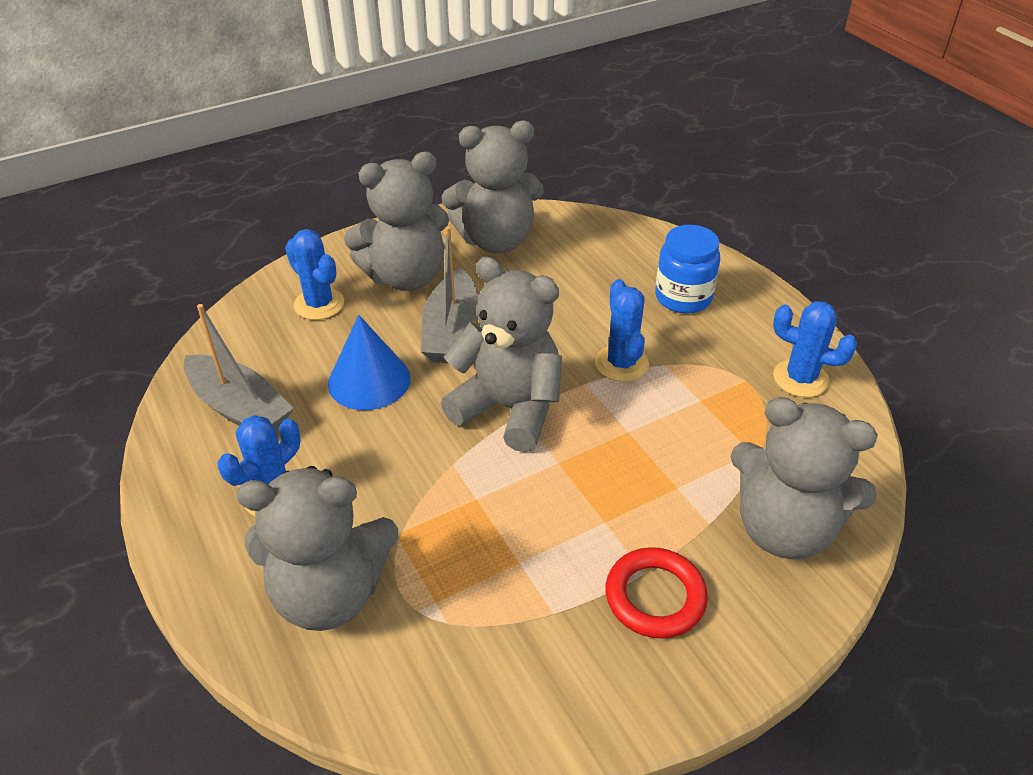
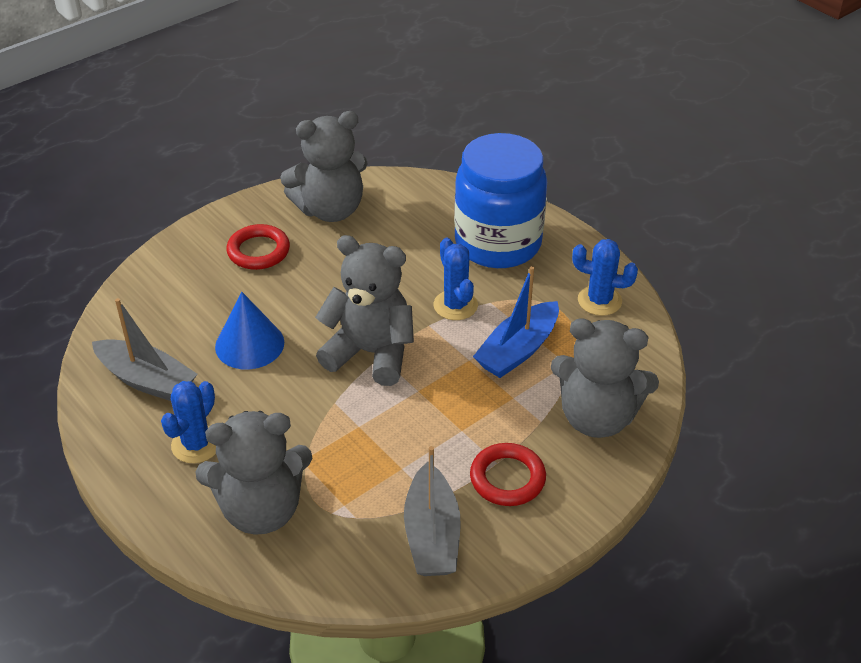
camera: 10 degrees left, 0 degrees up
(319, 304) = (189, 284): blue cactus -> none
(406, 276) = (258, 251): grey teddy bear -> red ring
(451, 331) = (309, 294): grey boat -> grey boat (432, 534)
(683, 297) = (498, 243): blue jar -> blue jar, size x1.80
(691, 427) = (518, 350): none -> blue boat

